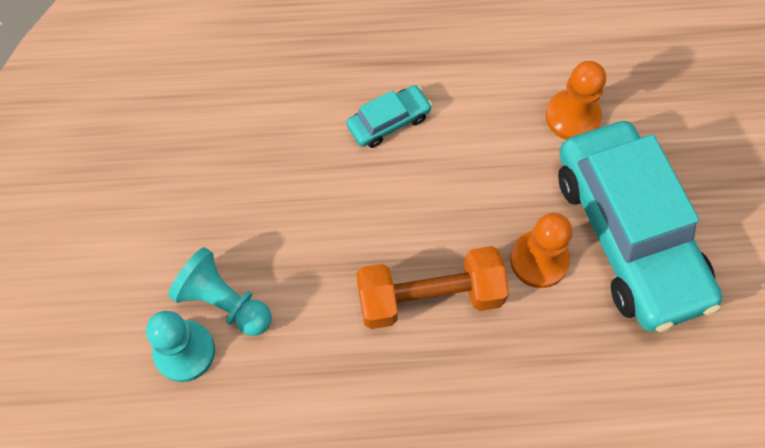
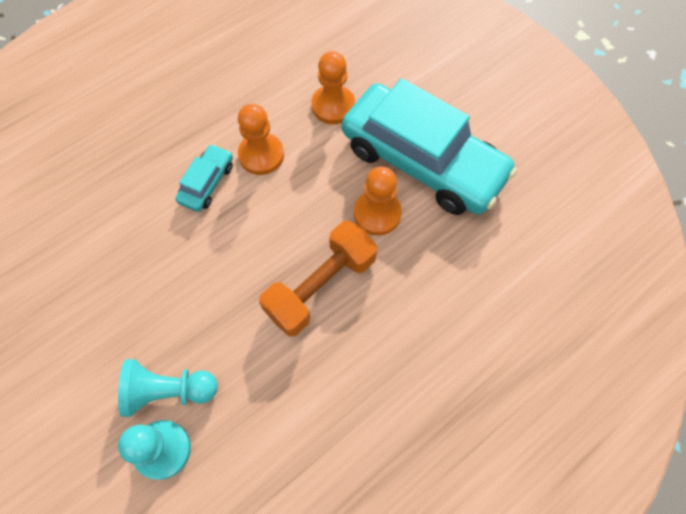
camera: 35 degrees left, 0 degrees up
(461, 125) = (261, 155): none -> orange pawn

